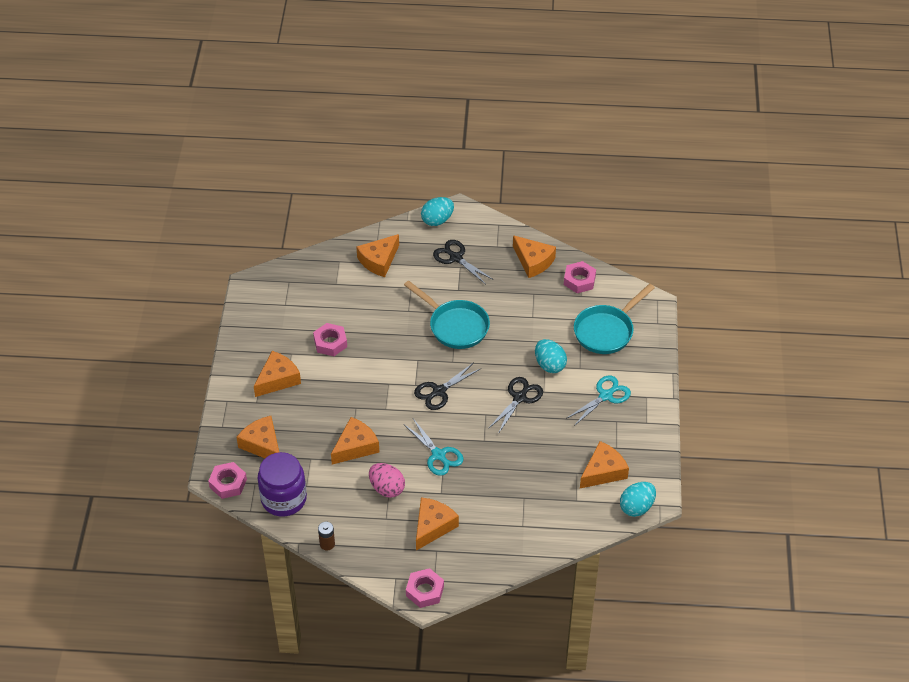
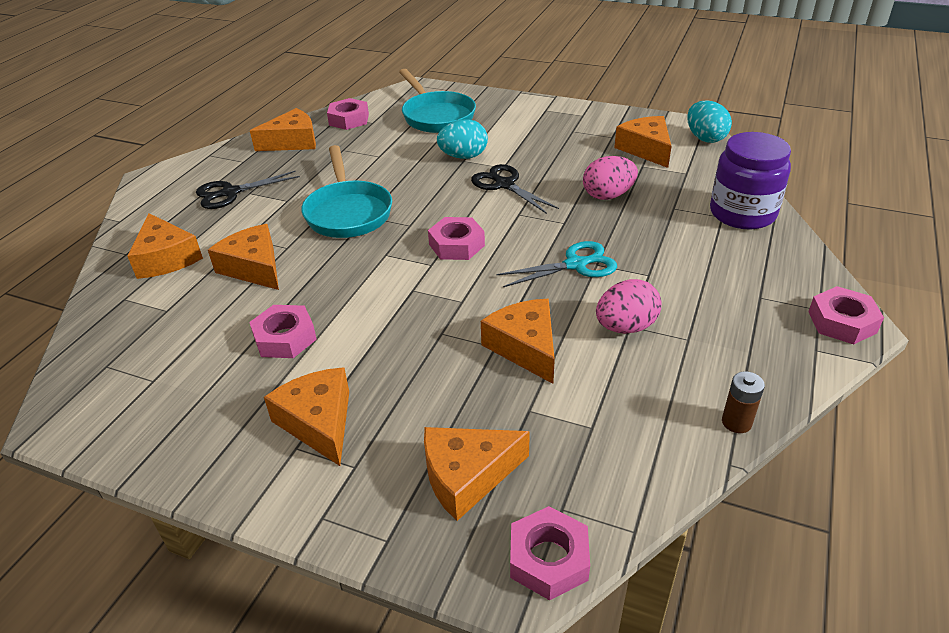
camera: 70 degrees left, 10 degrees down
(284, 499) = (615, 467): purple jar -> purple jar (742, 213)
(433, 526) = (712, 292): orange cheese -> orange cheese (254, 267)
(437, 220) = (149, 196): turquoise egg -> none
(439, 391) = (456, 245): black scissors -> pink nut
(455, 326) = (348, 212): turquoise pan -> turquoise pan turned 105 degrees clockwise
(526, 458) = (608, 195): none -> pink egg
(605, 396) = (532, 131): turquoise scissors -> none

